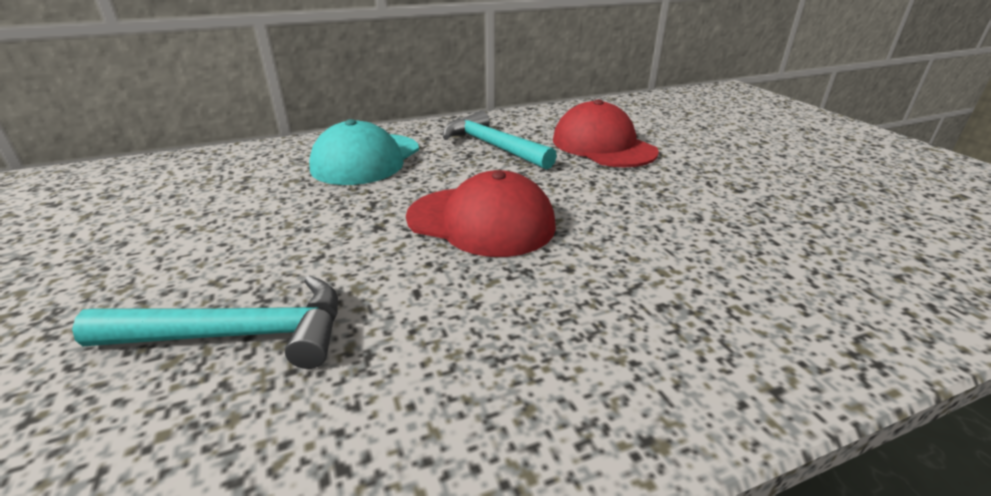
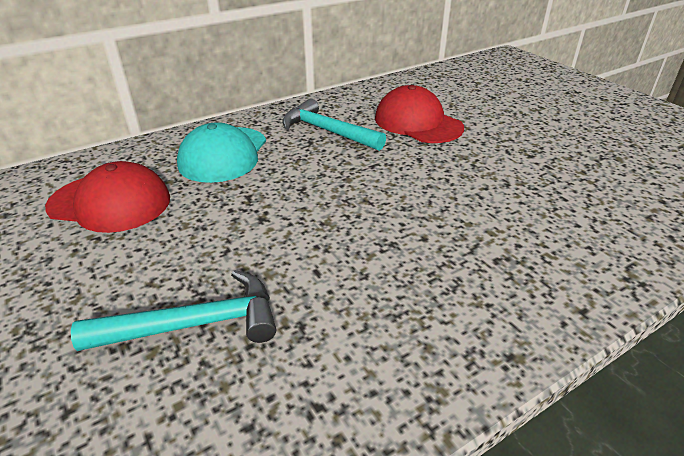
camera: 10 degrees left, 5 degrees up
(481, 221) = (343, 205): red cap -> red cap (110, 202)

